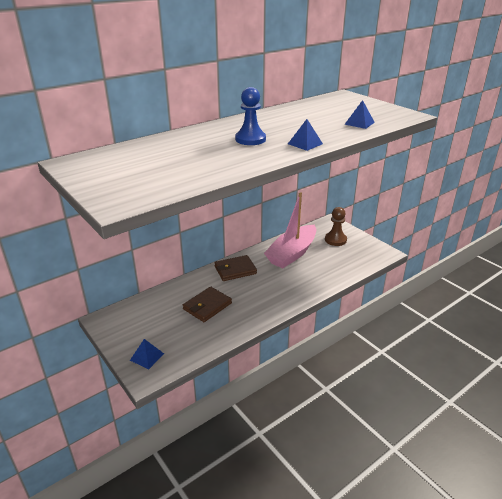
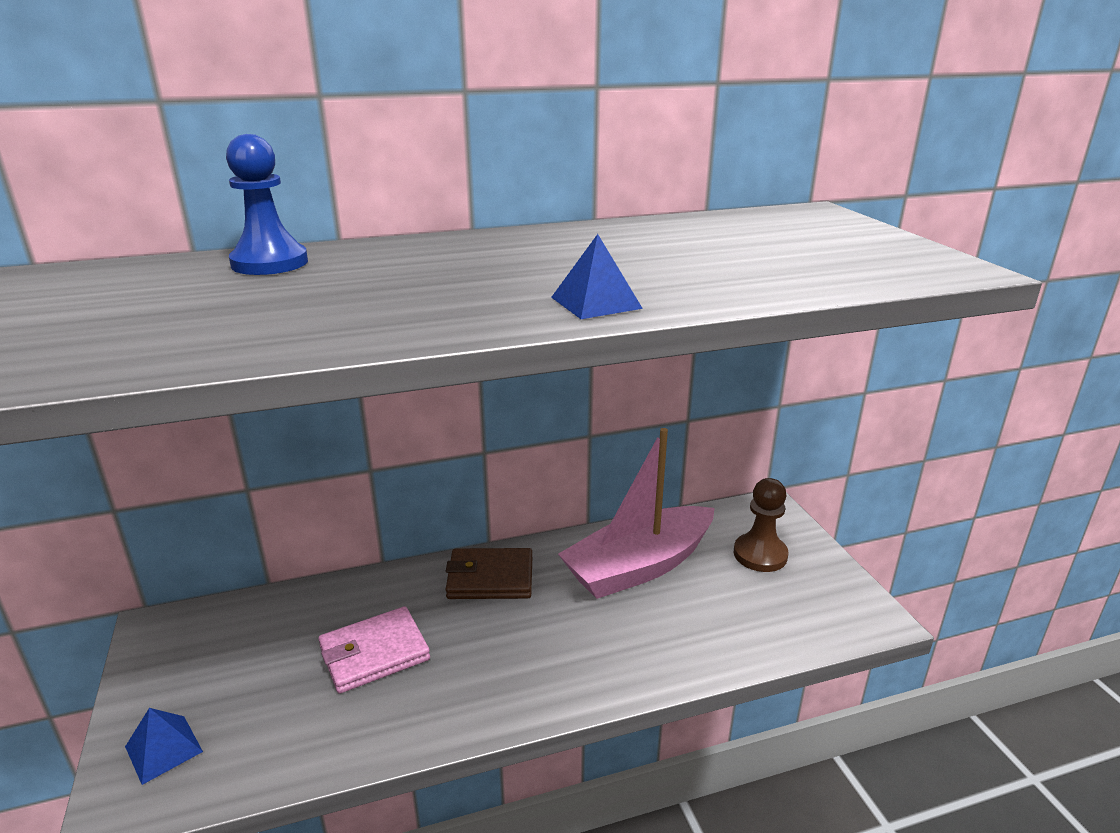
camera: 20 degrees right, 5 degrees down
(207, 306) = (374, 653): brown wallet -> pink wallet
(250, 139) = (476, 277): blue pawn -> blue pawn (270, 263)
(359, 123) = (794, 272): blue pyramid -> none

